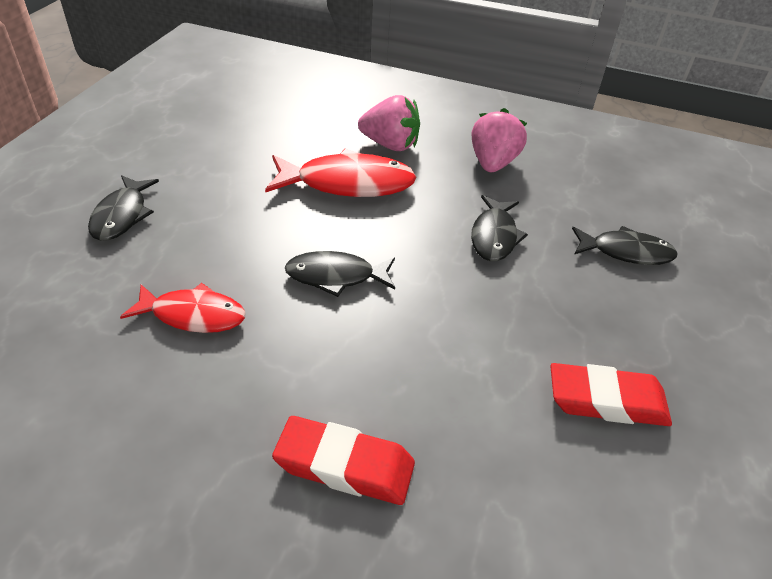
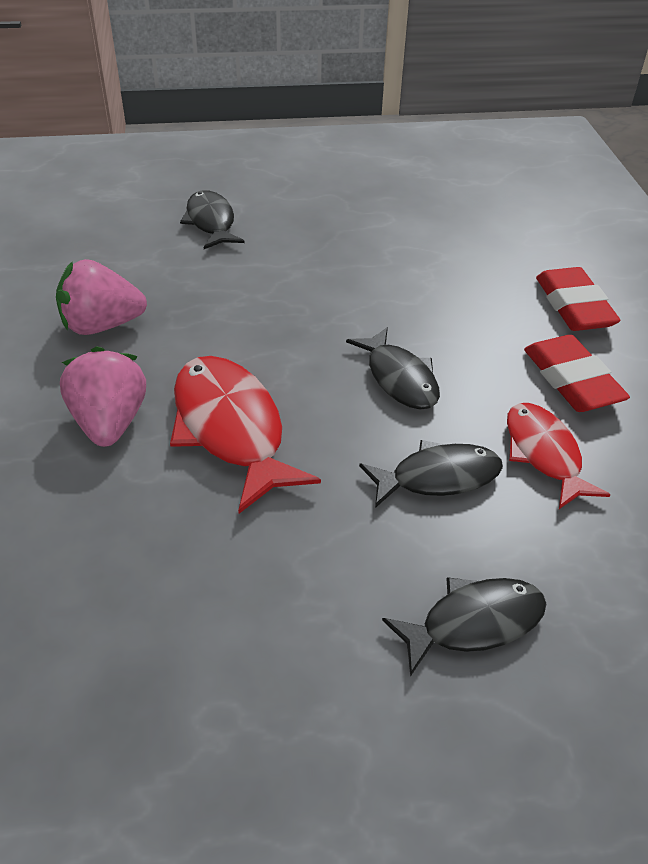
camera: 115 degrees left, 0 degrees up
(494, 236) = (248, 296): black fish -> black fish (438, 477)
(606, 400) = (397, 213): red eraser -> red eraser (571, 380)

